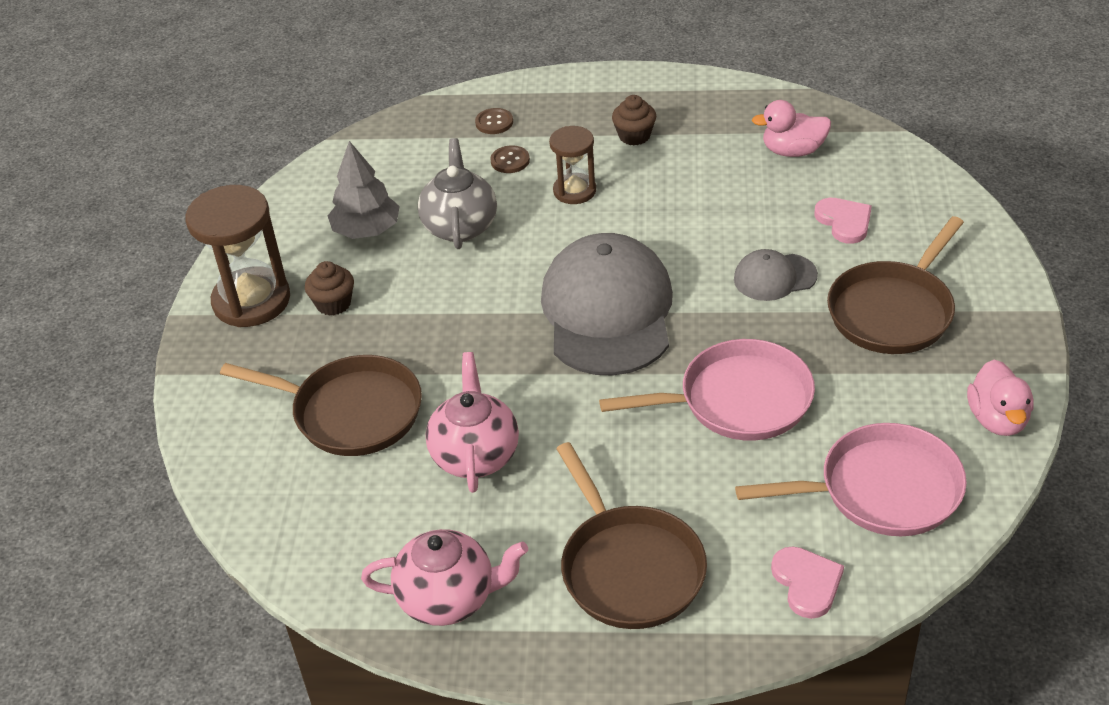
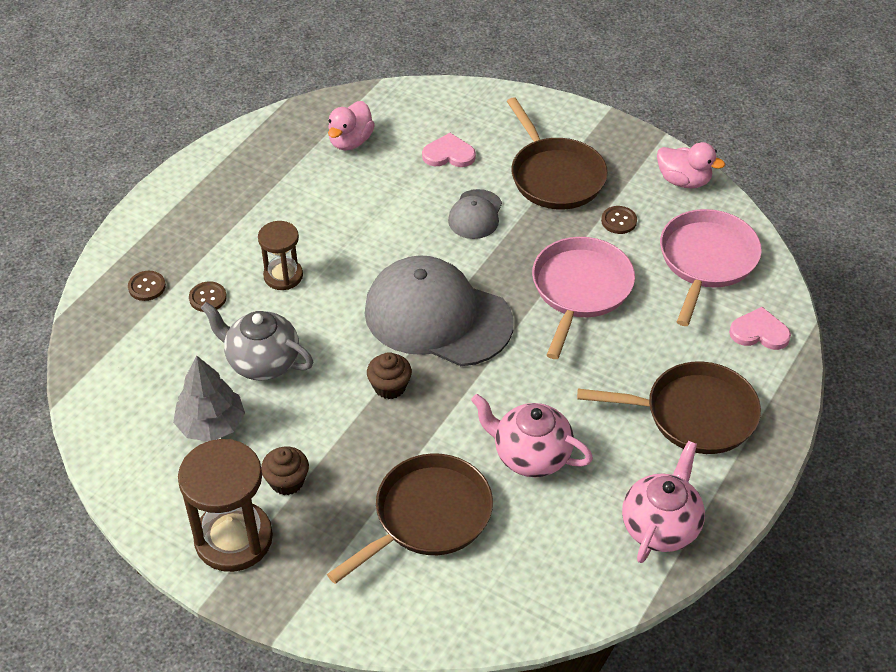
camera: 65 degrees left, 5 degrees up
(634, 136) = (249, 213): brown cupcake -> brown cupcake (389, 387)
(873, 389) = (619, 221): none -> brown button

